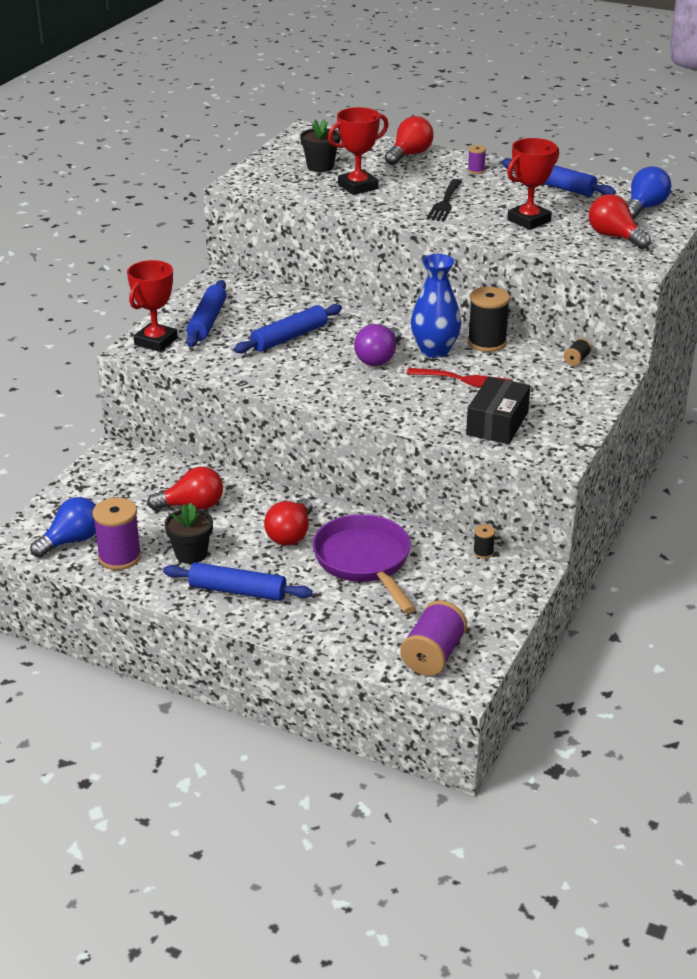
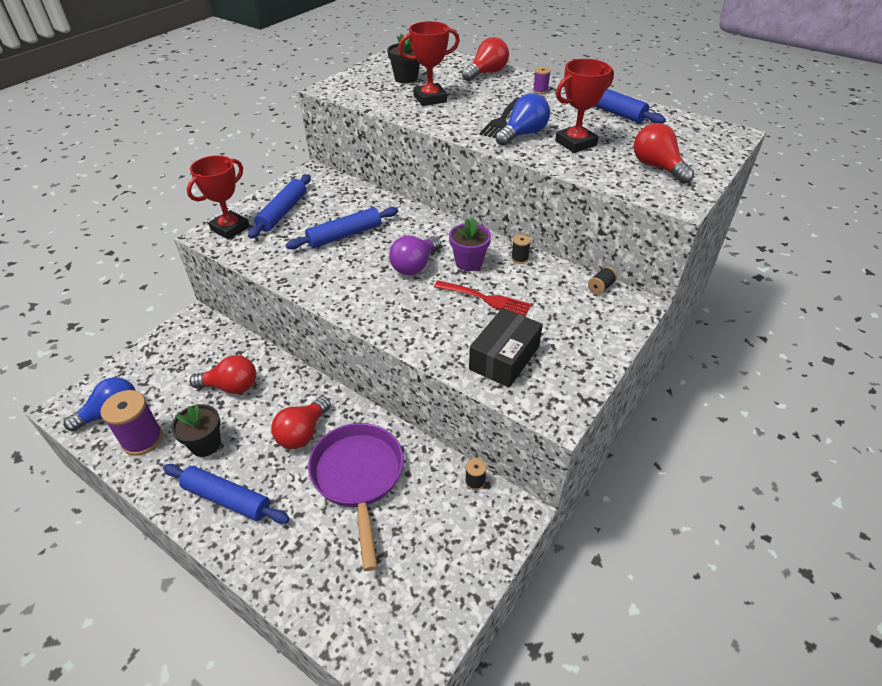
camera: 10 degrees right, 10 degrees up
(433, 655) = (385, 625): purple spool -> none
(434, 351) = (469, 263): blue vase -> purple flower pot
(487, 342) = (519, 258): black spool -> black spool, size x0.48
(644, 208) = (691, 138): blue light bulb -> blue light bulb (523, 134)

